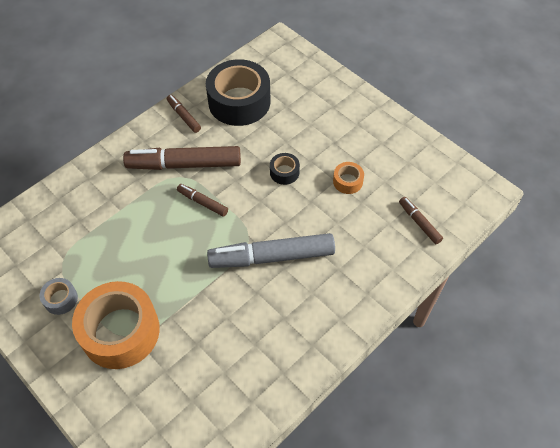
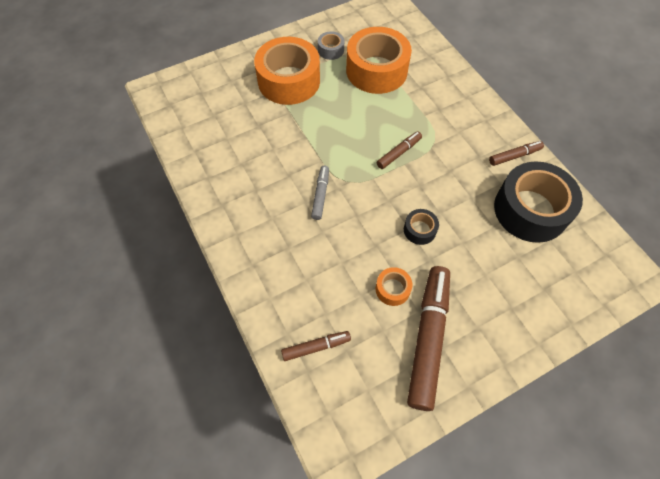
camera: 105 degrees right, 5 degrees up
(89, 244) = (376, 70): none -> orange tape
(185, 164) = (448, 147): brown marker -> brown marker (428, 339)
(272, 257) = (320, 195): grey marker -> grey marker, size x0.49

